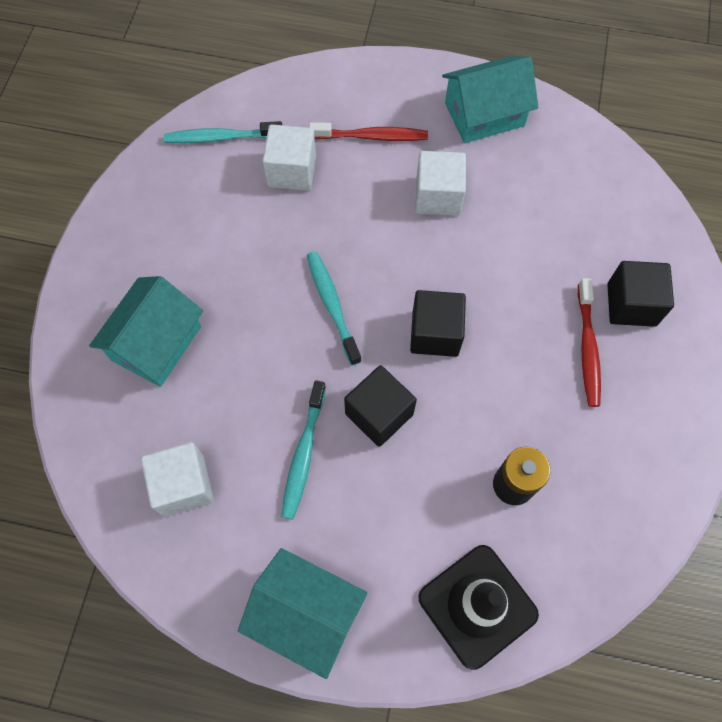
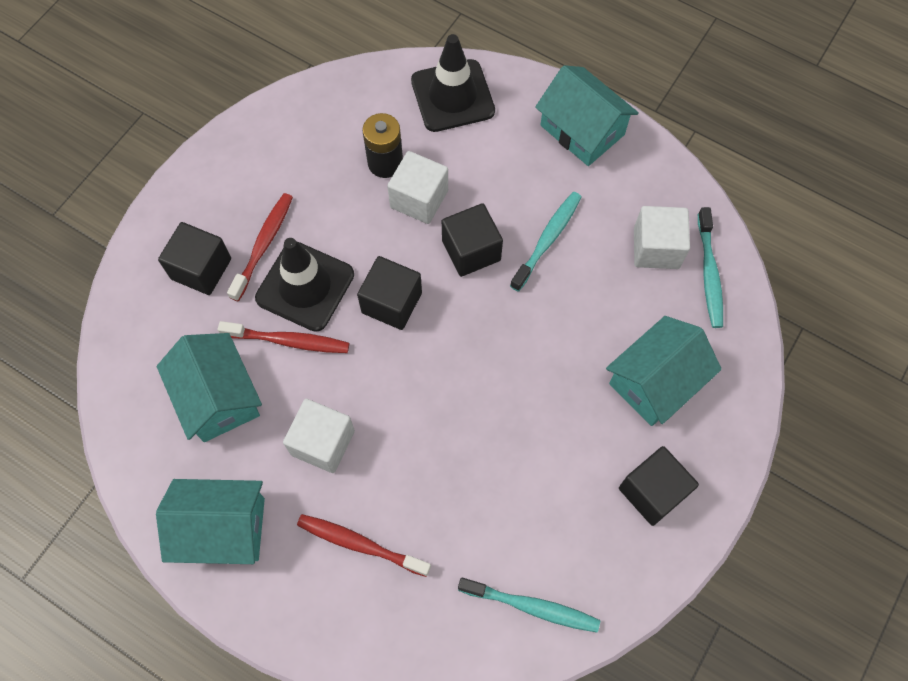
camera: 160 degrees left, 0 degrees up
(140, 248) = (652, 491): none -> black cube
(292, 171) = (465, 530): white cube -> white cube (419, 199)
(332, 305) = (476, 361): turquoise toothbrush -> turquoise toothbrush (709, 273)
(512, 267) = (288, 341): none -> red toothbrush
(525, 321) = (305, 286): none -> black traffic cone
(545, 202) = (218, 397): none -> turquoise house

